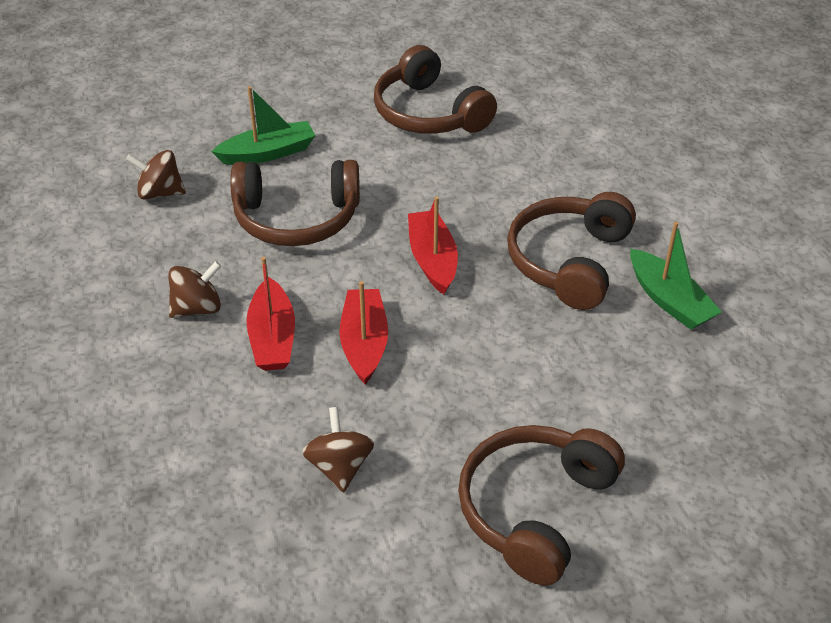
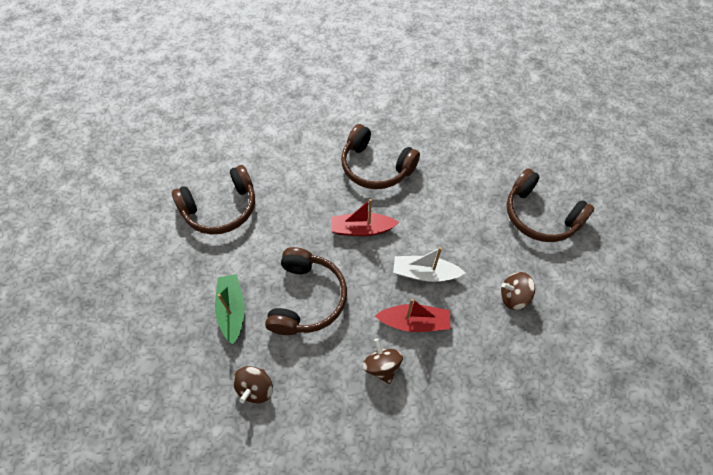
camera: 80 degrees left, 15 degrees up
(364, 343) = (424, 273): red boat -> white boat
(669, 300) = (411, 134): green boat -> none

